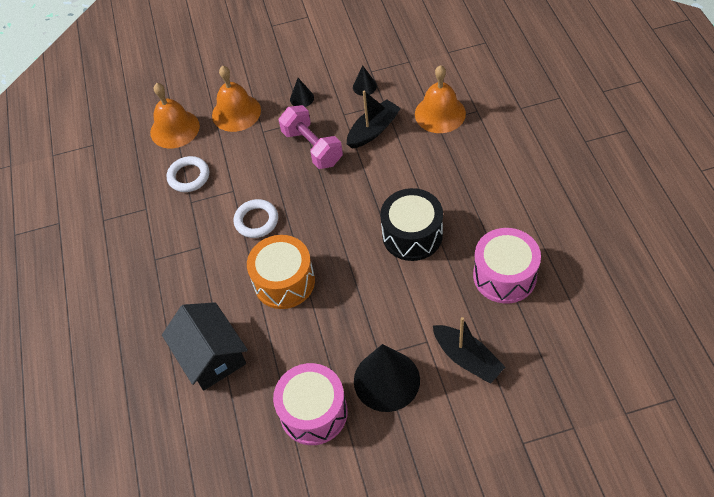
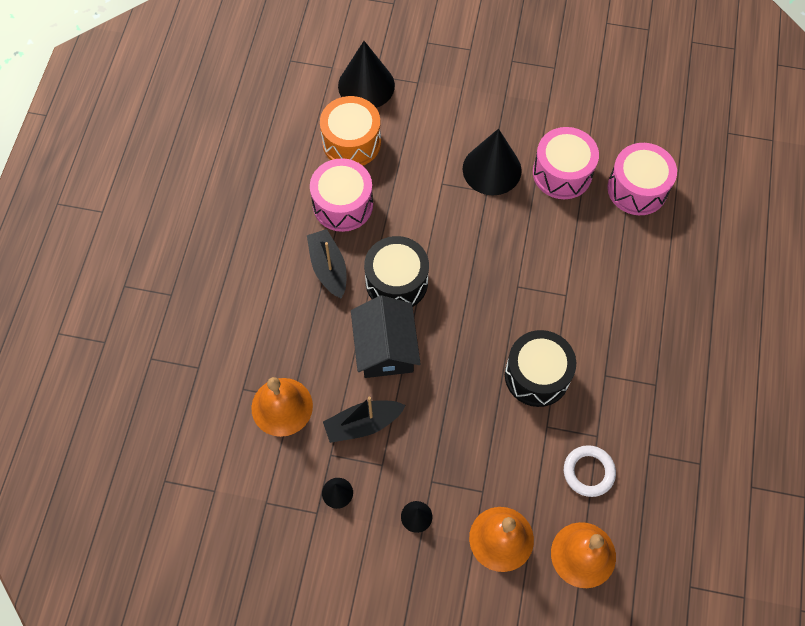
camera: 160 degrees left, 10 degrees up
(211, 355) = (630, 259): black house -> black house (385, 348)
(229, 433) = (637, 189): none -> pink drum
(256, 221) = (537, 375): white ring -> black drum
(284, 282) = (537, 296): orange drum -> orange drum (351, 142)
(312, 147) = (439, 437): pink dumbbell -> none
(467, 358) = (419, 155): black boat -> black boat (328, 268)
(573, 410) = (366, 85): none -> black cone

